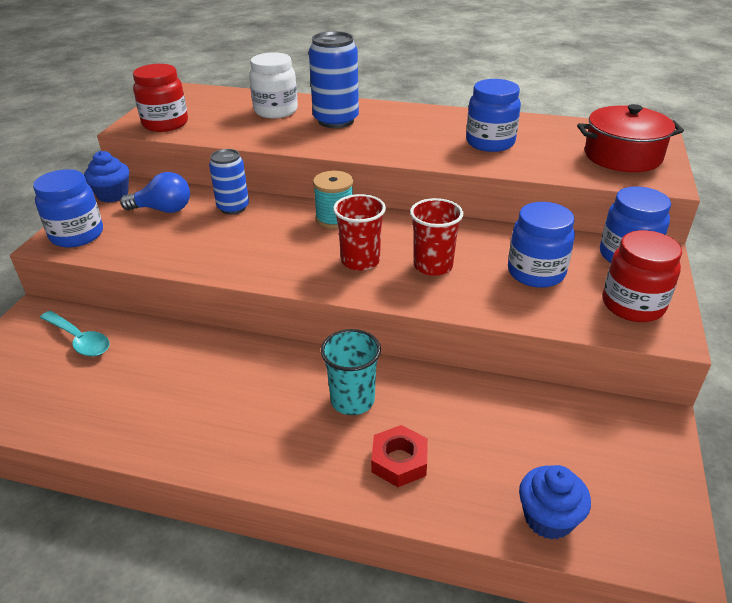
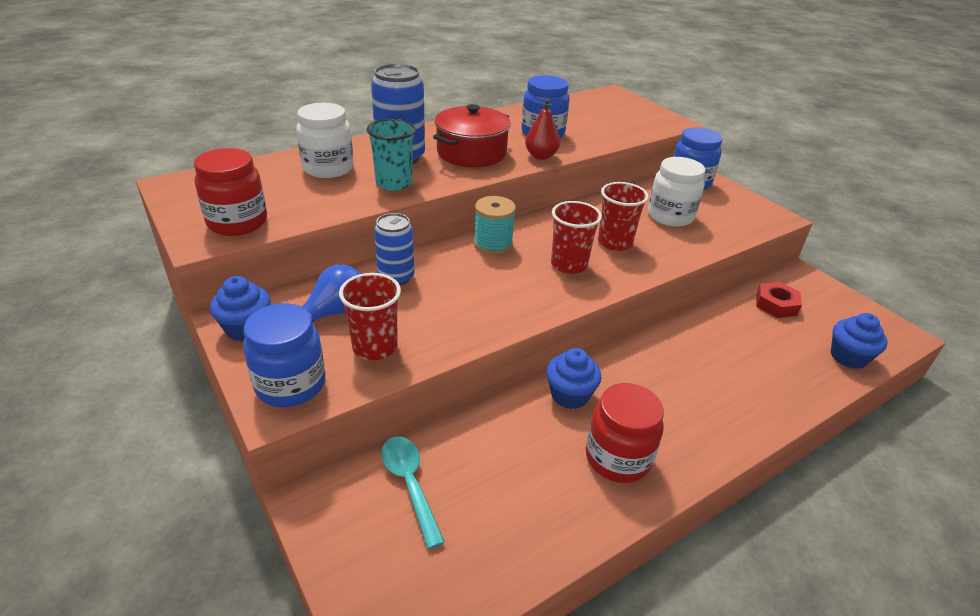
camera: 50 degrees left, 0 degrees up
(79, 340) = (410, 484): turquoise spoon -> turquoise spoon turned 105 degrees counterclockwise
(146, 240) = (375, 347): none -> red cup
(246, 360) = (569, 395): none -> blue cupcake
(352, 400) = (673, 369): turquoise cup -> turquoise cup (394, 183)
(399, 461) = (754, 384): red nut -> red nut (776, 304)
(446, 159) = (541, 156): none -> red pear
(536, 273) = (670, 216): blue jar -> white jar
(622, 156) = (628, 114): red pot -> red pot (471, 153)
(633, 305) = (739, 210): red jar -> red jar (617, 458)

